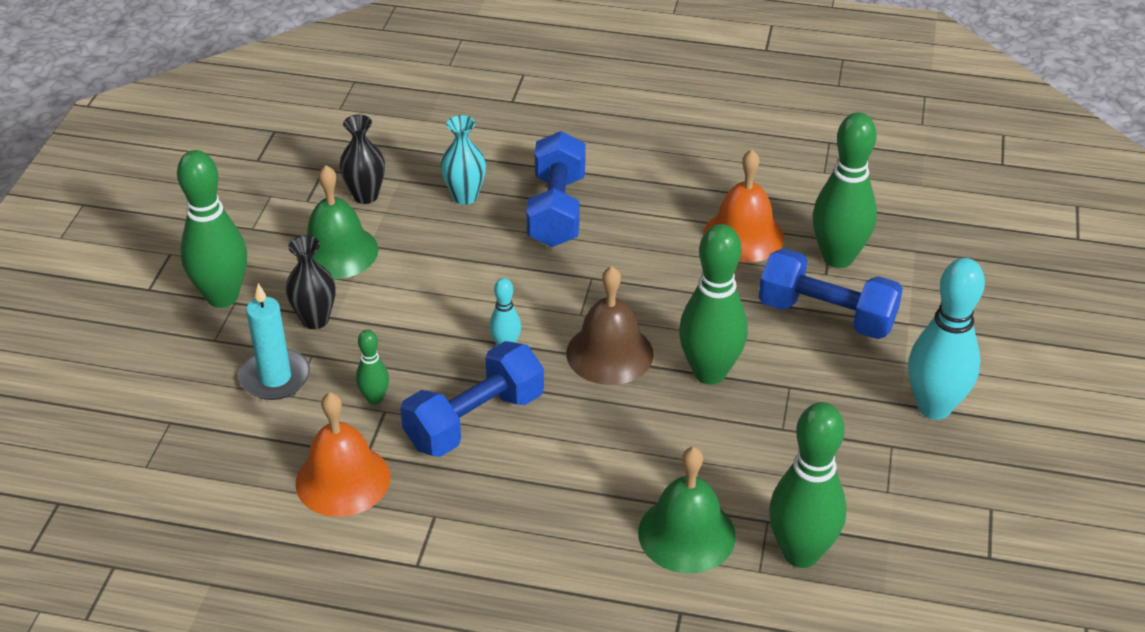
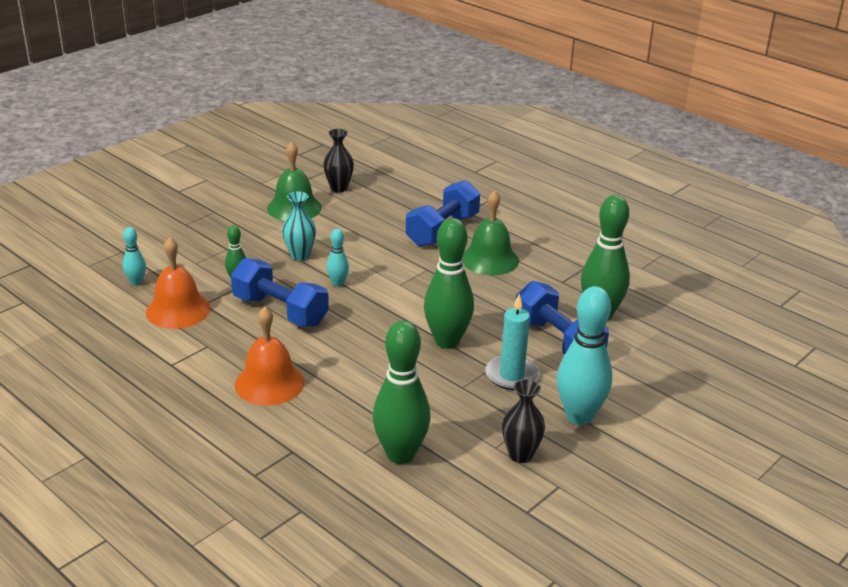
camera: 30 degrees right, 10 degrees down
(222, 297) = (211, 207): green bowling pin -> none
(242, 463) = (136, 282): none -> turquoise bowling pin
(275, 378) = (196, 252): turquoise candle -> turquoise candle (511, 375)
(315, 320) = (247, 234): black vase -> black vase (520, 455)
(465, 196) = (395, 206): turquoise vase -> turquoise vase (300, 256)
(474, 420) = (280, 311): blue dumbbell -> blue dumbbell turned 45 degrees clockwise
(609, 353) = (395, 309): brown bell -> none
(686, 534) = (340, 414): green bell -> green bell (489, 259)
(743, 235) = (548, 282): orange bell -> orange bell (269, 383)

